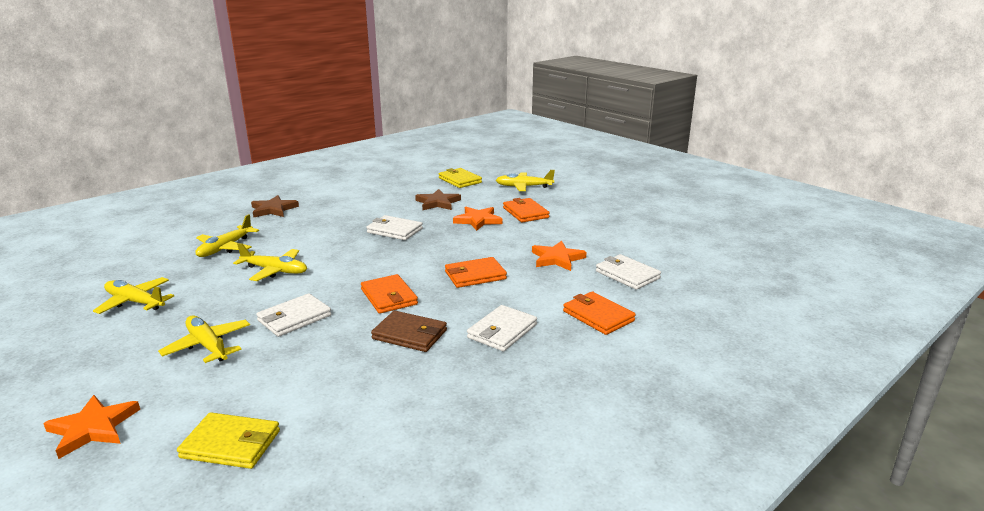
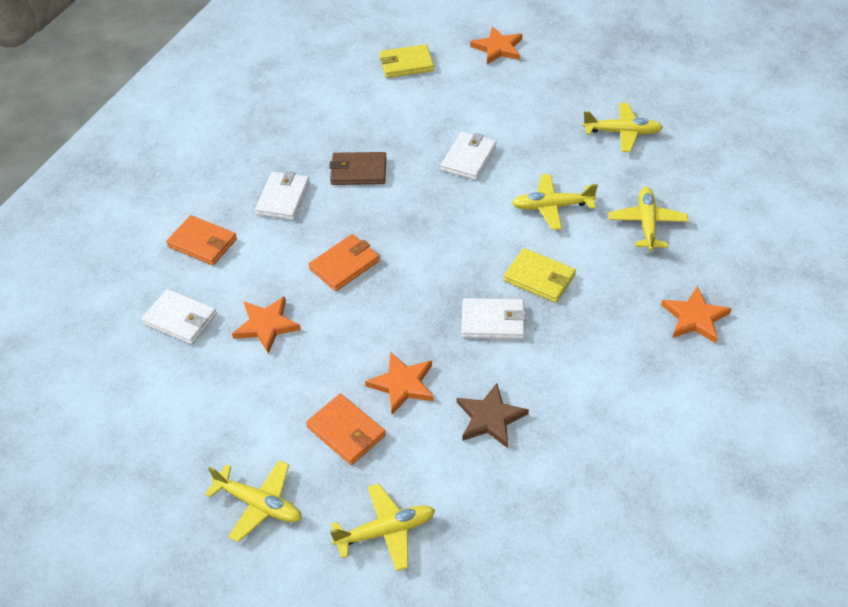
camera: 160 degrees right, 25 degrees up
(208, 345) = (505, 115): yellow plane -> yellow plane (259, 504)
(273, 209) = (695, 318): brown star -> orange star
(389, 297) = (409, 207): orange wallet -> none
(460, 180) = (508, 519): yellow wallet -> yellow wallet (539, 278)

